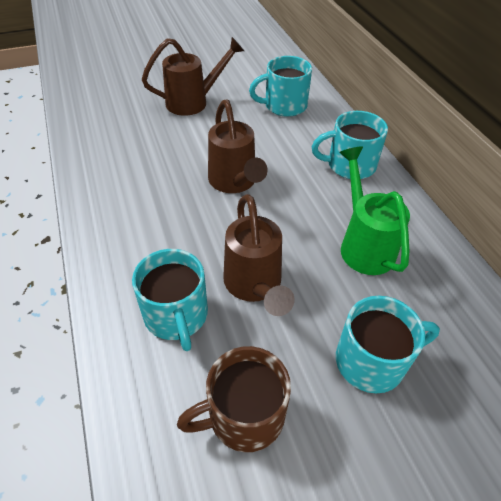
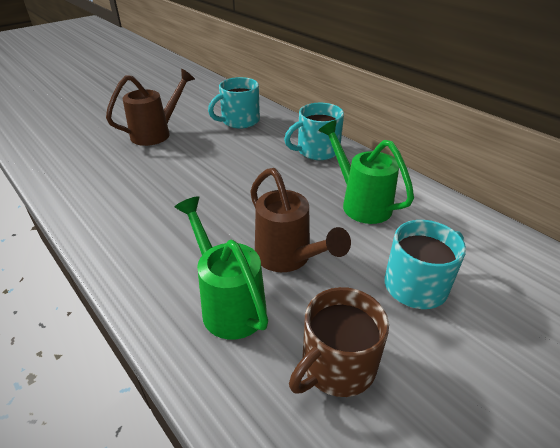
camera: 20 degrees left, 10 degrees down
(176, 315) = (228, 303): turquoise mug -> green watering can
(234, 183) = (227, 185): brown watering can -> none

